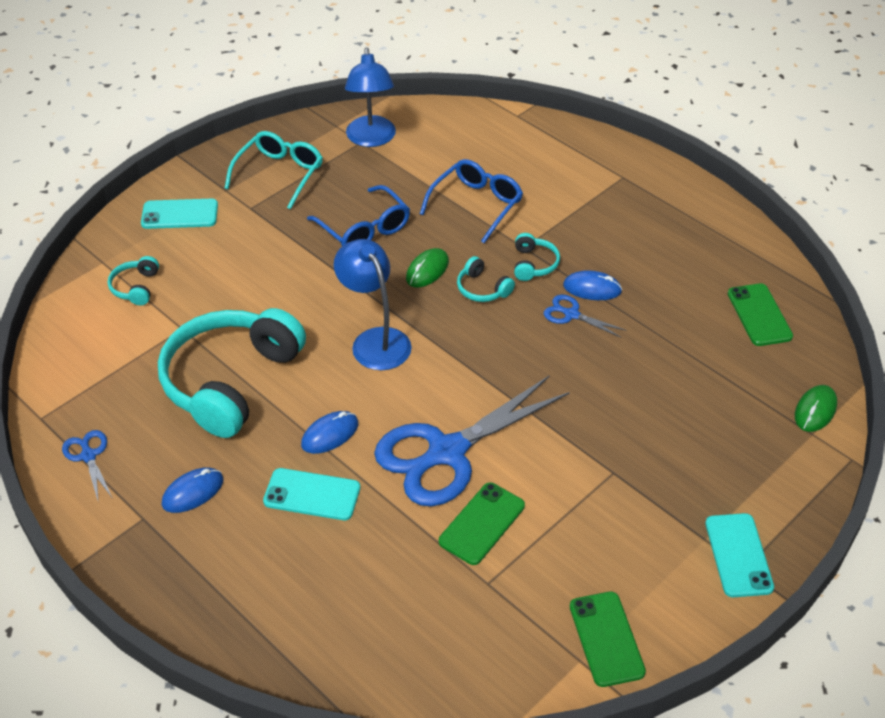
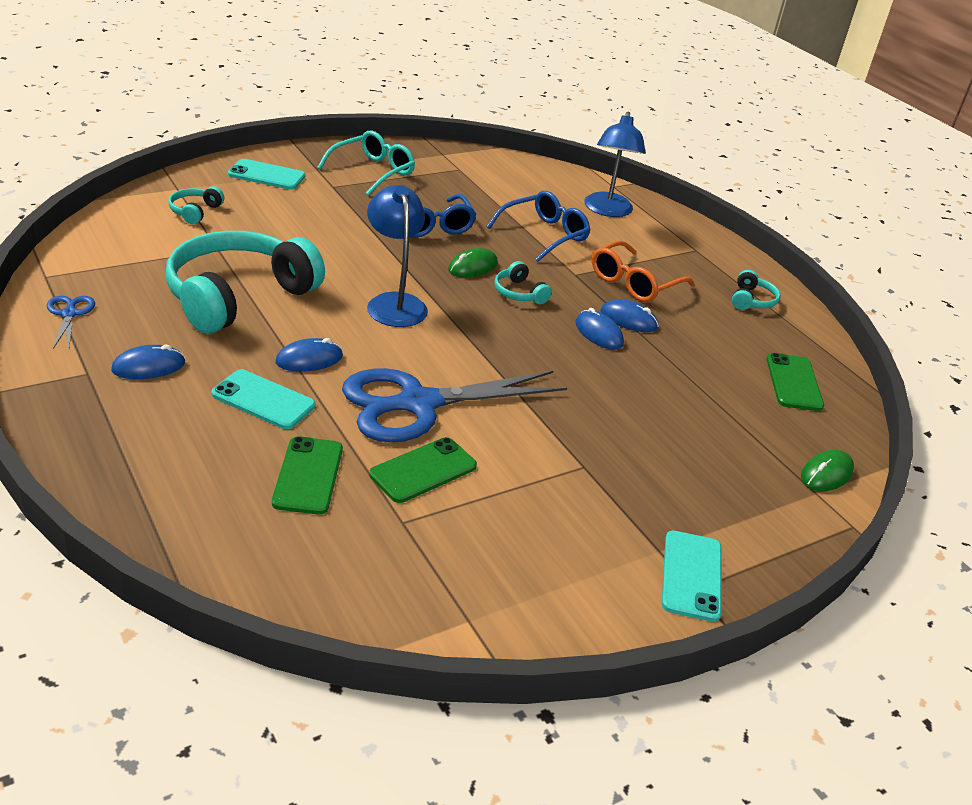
camera: 10 degrees right, 10 degrees down
(371, 139) = (469, 169): blue lamp -> blue lamp (607, 211)
(534, 264) = (579, 288): turquoise headphones -> turquoise headphones (752, 300)
(571, 314) = (598, 333): blue scissors -> blue mouse
(581, 239) = (635, 282): none -> orange glasses
(606, 639) = (508, 609): green phone -> green phone (308, 475)

